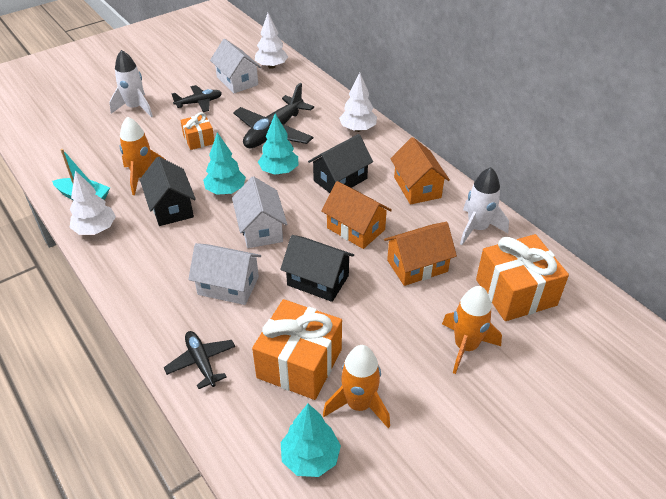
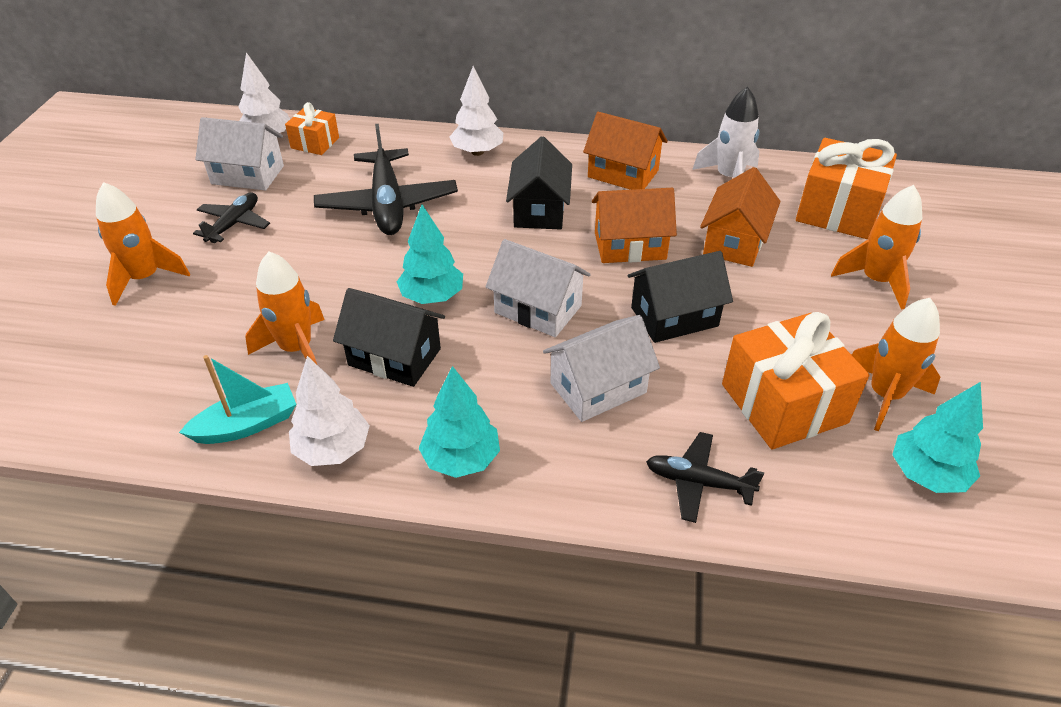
camera: 45 degrees left, 0 degrees up
(135, 108) = (145, 278): white rocket -> orange rocket
(199, 140) = (304, 264): orange gift -> orange gift (315, 143)
(279, 171) = (461, 240): turquoise tree -> turquoise tree (461, 459)

